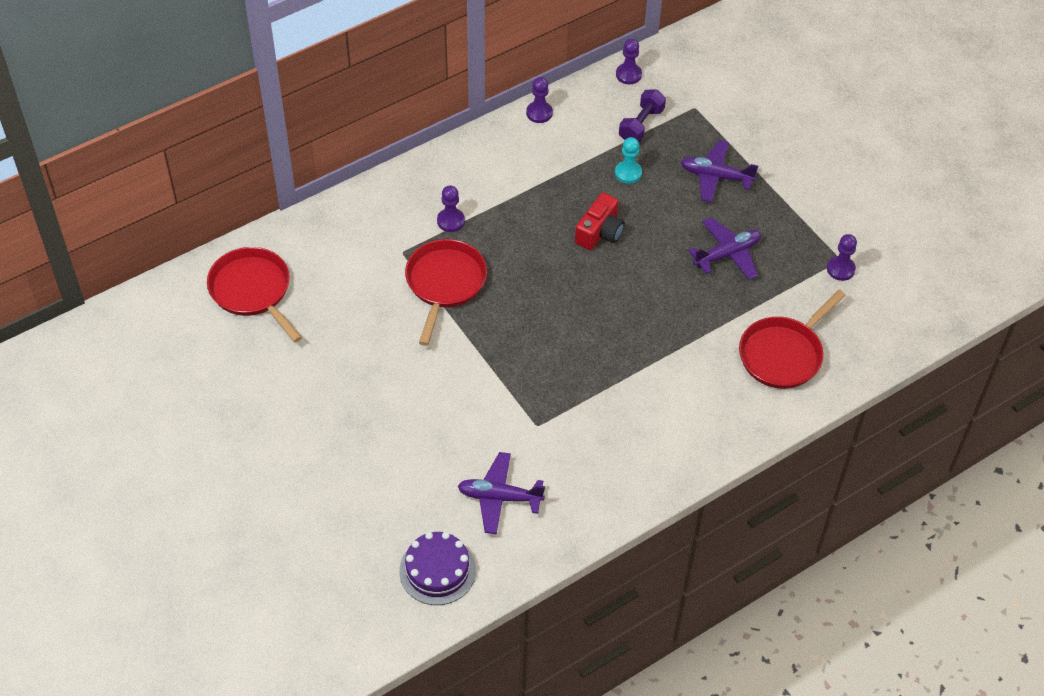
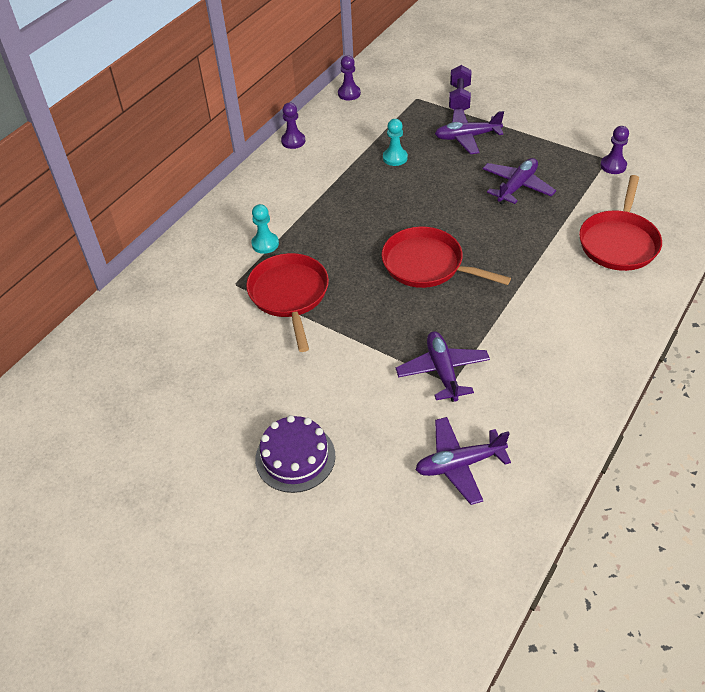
camera: 20 degrees left, 5 degrees down
(253, 291) = (105, 369): red pan -> red pan (427, 265)
(437, 570) = (444, 566): purple cake -> purple cake (295, 457)
(450, 221) = (265, 244): purple pawn -> turquoise pawn
(536, 412) = (442, 371): none -> purple plane
(600, 232) = (401, 207): red camera -> none
(641, 125) = (382, 122): purple dumbbell -> purple dumbbell (459, 98)

